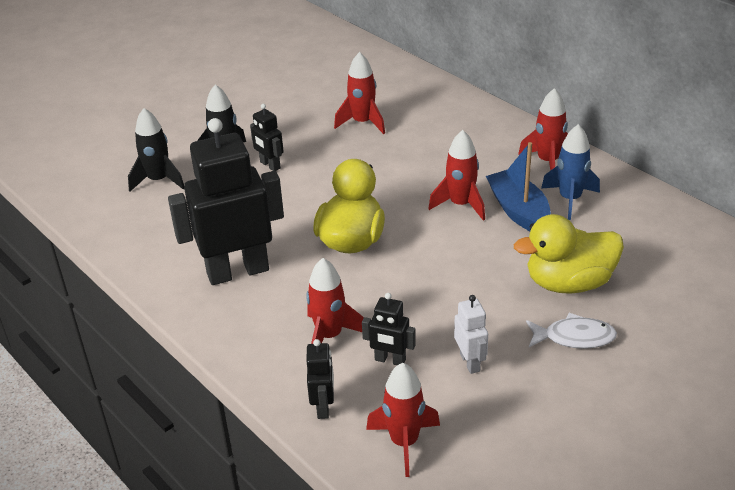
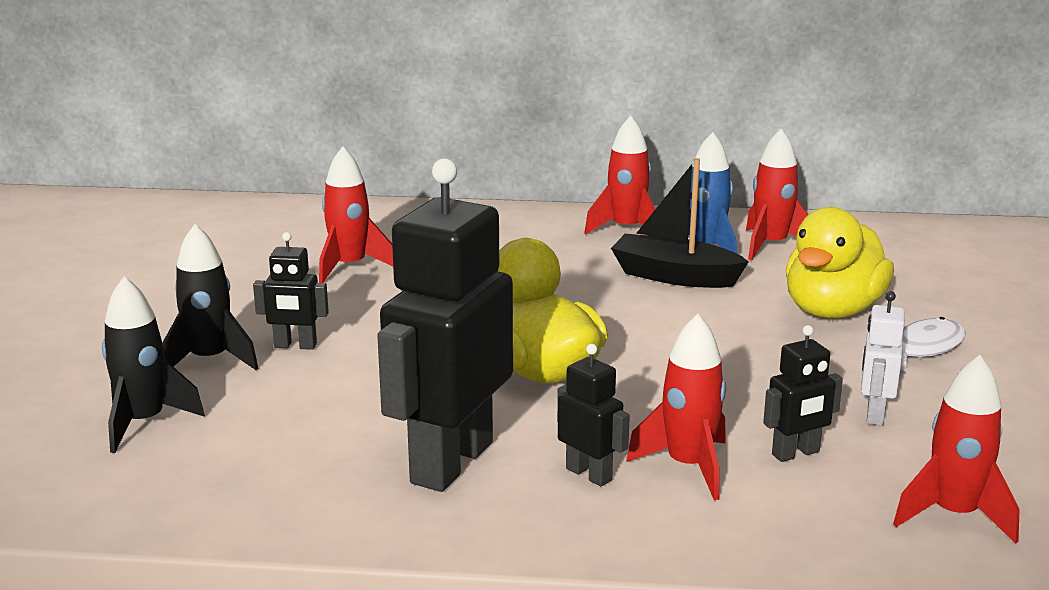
camera: 45 degrees left, 15 degrees down
(323, 407) = (812, 534): black robot -> black robot (589, 474)
(460, 205) = (605, 294): red rocket -> red rocket (771, 245)
(470, 362) = (874, 414): white robot -> white robot turned 105 degrees counterclockwise
(518, 211) = (674, 276): blue boat -> black boat

